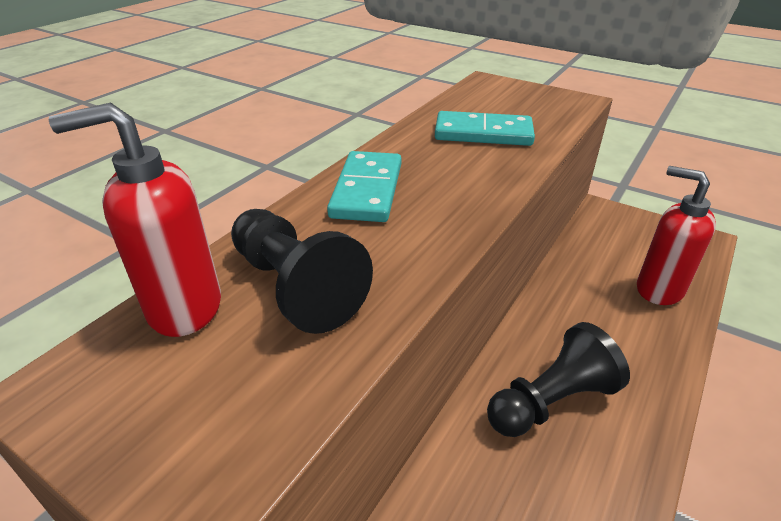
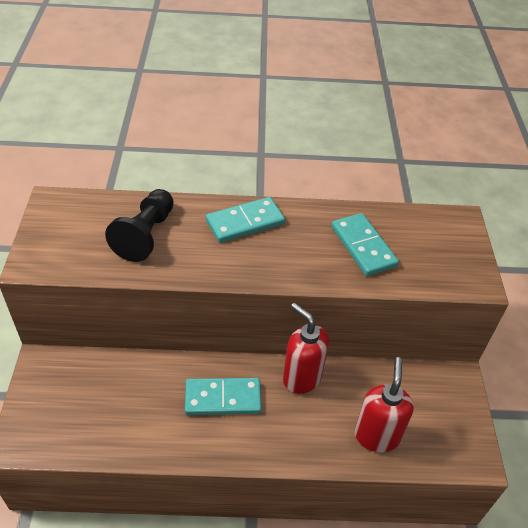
camera: 55 degrees right, 10 degrees up
(184, 308) = (110, 208): red soap dispenser -> red soap dispenser (301, 378)
(551, 401) = (223, 398): black pawn -> turquoise domino

